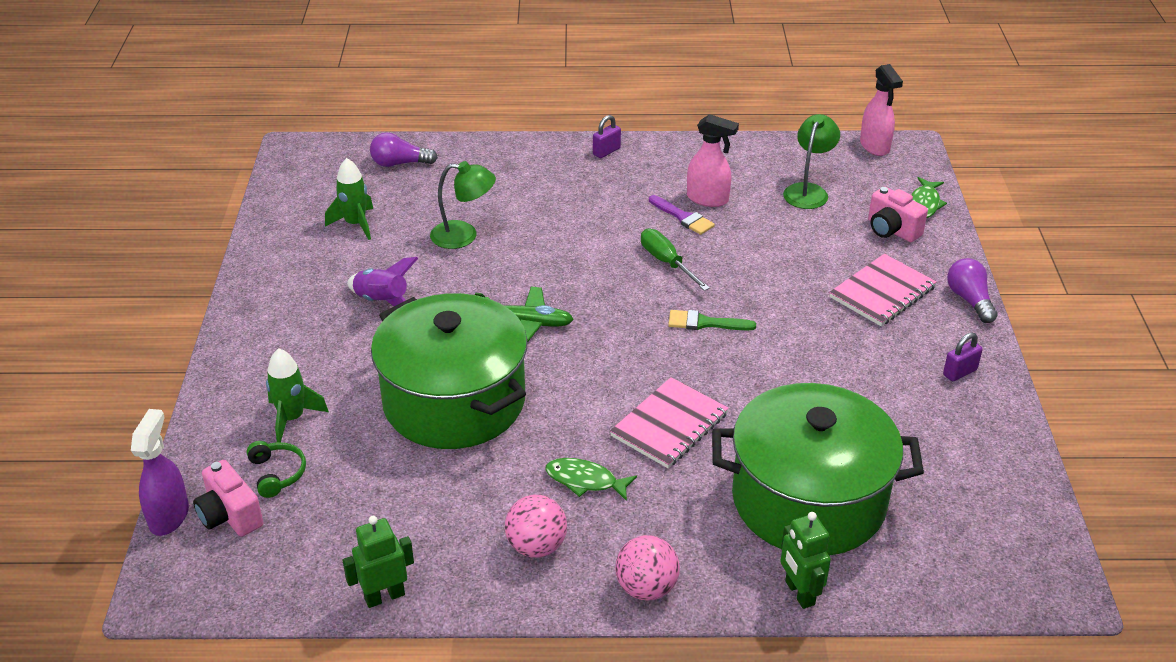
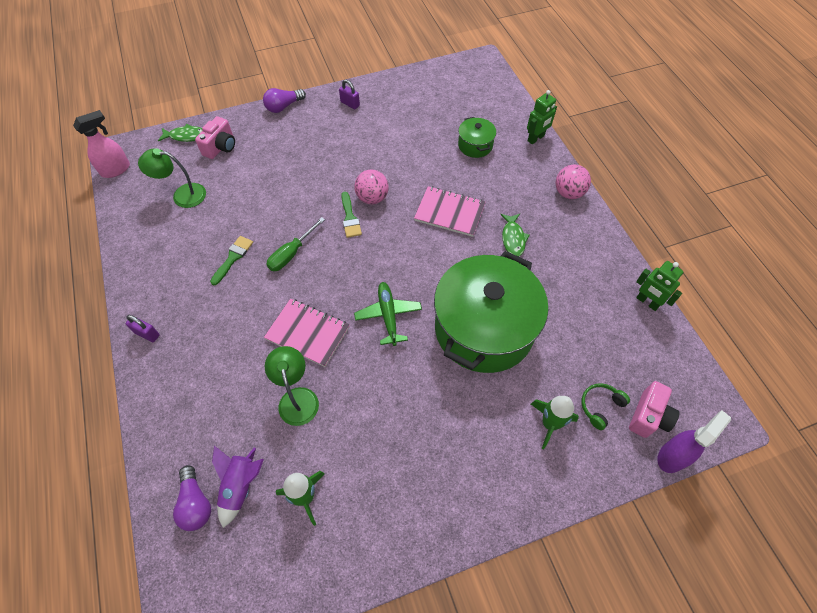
camera: 110 degrees left, 20 degrees up
(169, 516) = (672, 456): purple spray bottle -> purple spray bottle turned 150 degrees clockwise
(382, 302) = (402, 422): purple rocket -> purple rocket (240, 486)
(536, 546) = (571, 245): pink ball -> pink ball (372, 198)
(683, 217) = (233, 258): purple brush -> green brush
(708, 199) = (205, 249): pink spray bottle -> none
(808, 500) = (475, 145): green pot -> green pot, size x0.43
(882, 292) = (289, 142): pink notebook -> pink notebook (308, 333)

